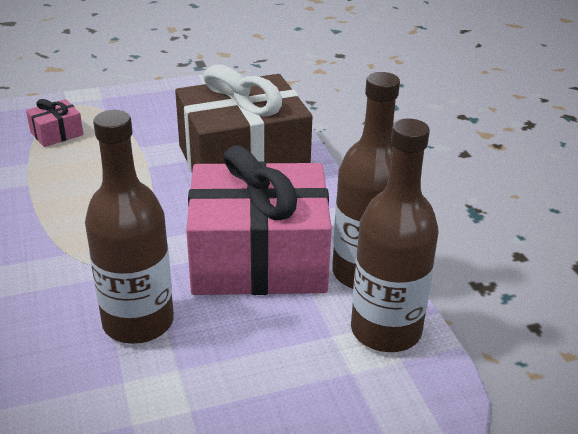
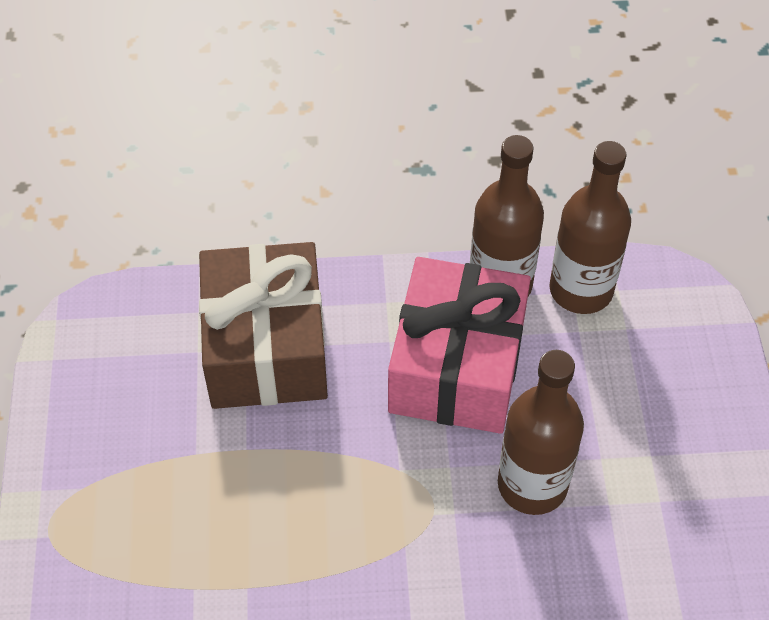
camera: 75 degrees left, 20 degrees up
(57, 133) = (128, 551): pink gift -> none

